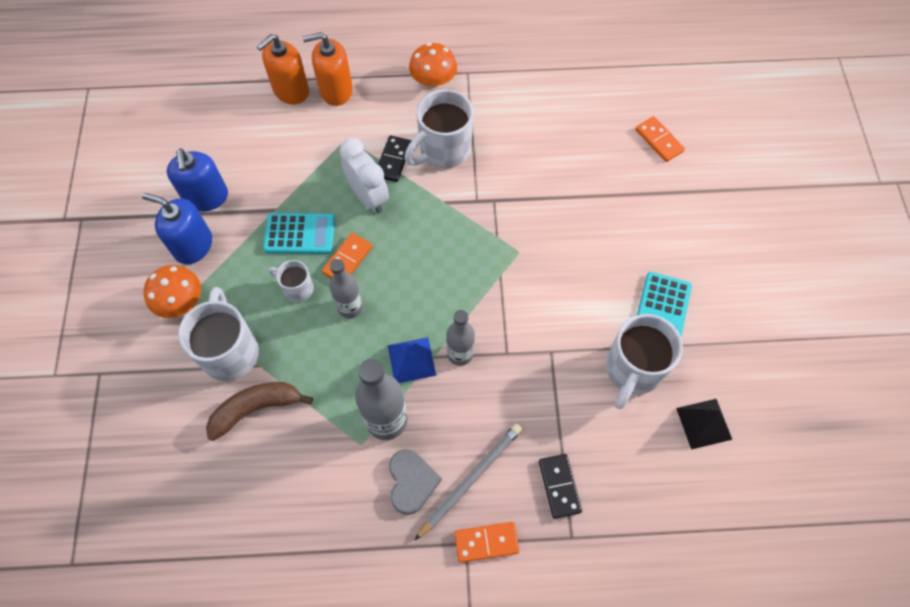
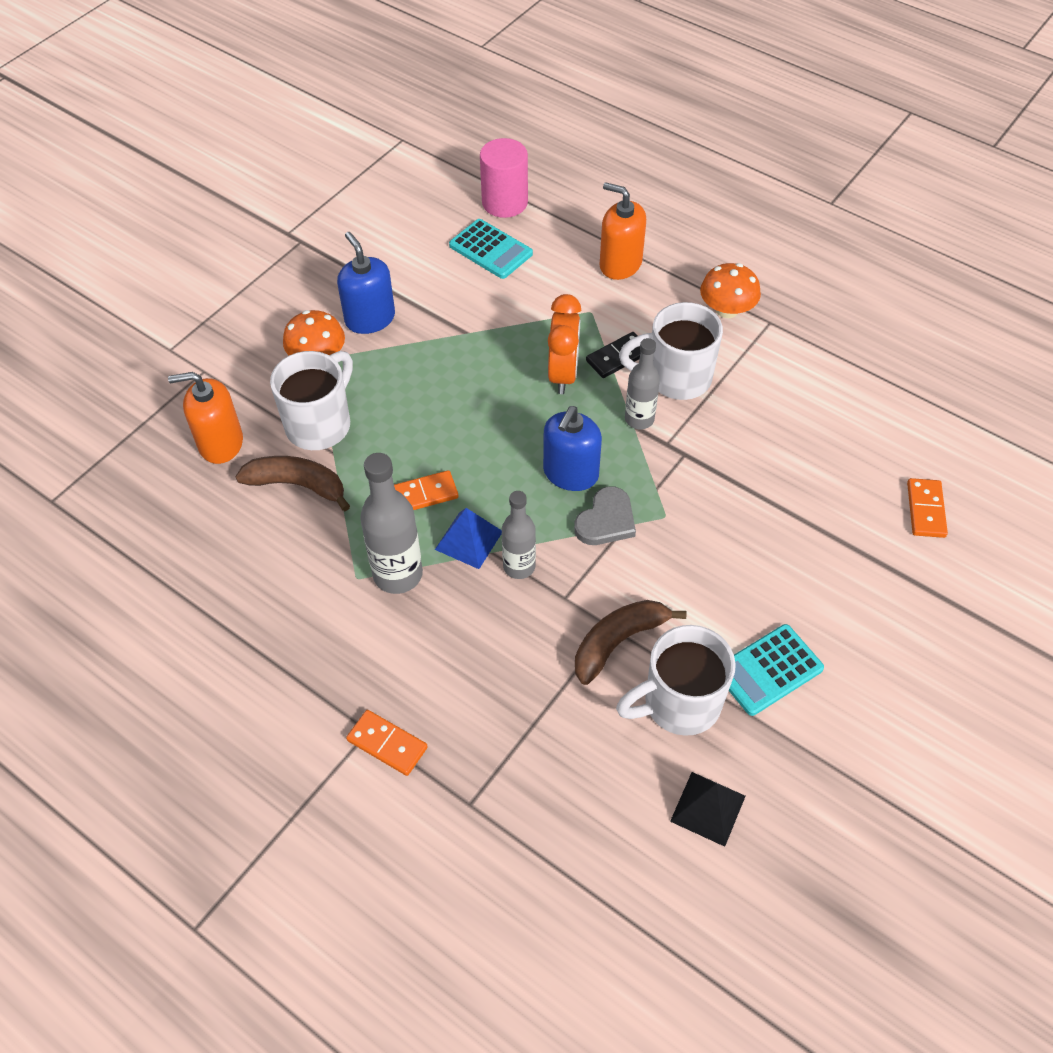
camera: 40 degrees right, 10 degrees down
(206, 197) = (418, 286): blue soap dispenser -> blue soap dispenser (570, 473)
(213, 92) = (504, 202): none -> pink cylinder
(291, 90) = (577, 240): orange soap dispenser -> orange soap dispenser (220, 443)
(297, 288) = (424, 411): white mug -> none
(300, 234) = (470, 367): turquoise calculator -> turquoise calculator (491, 249)
(347, 260) = (492, 416): orange domino -> orange domino (423, 494)
(350, 307) = (456, 458): grey bottle -> grey bottle (639, 419)
(368, 196) = (563, 374): white clock -> orange clock
(411, 482) = (370, 642): grey heart -> grey heart (606, 520)
(470, 479) = (424, 680): grey pencil -> none
(559, 486) = (502, 750): black domino -> none
(564, 358) = (618, 642): none -> brown banana

